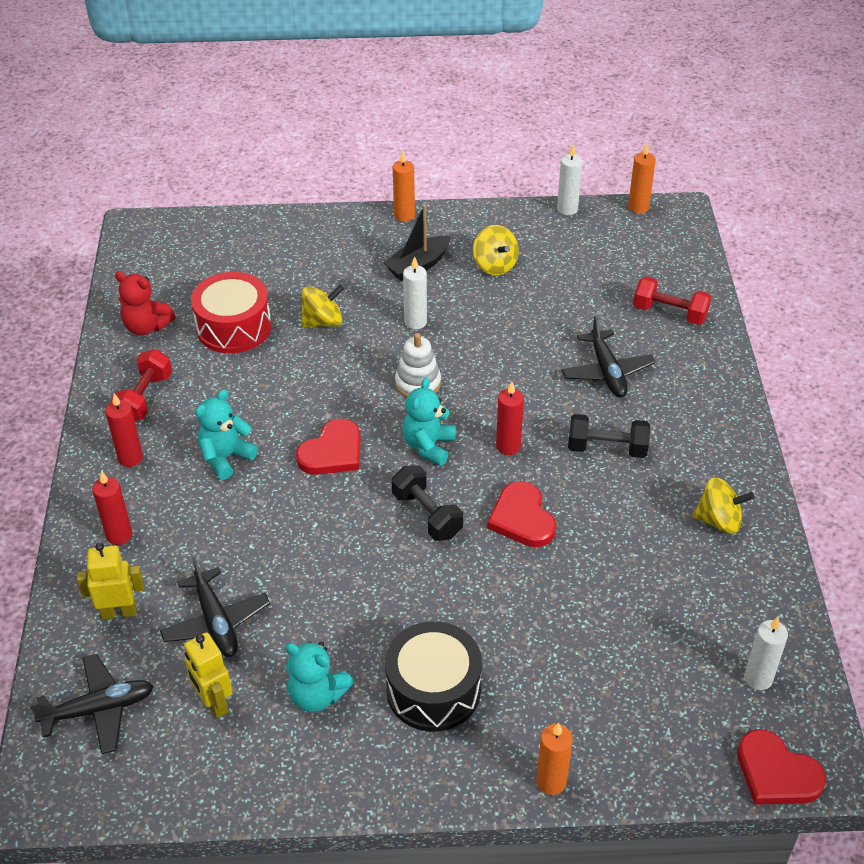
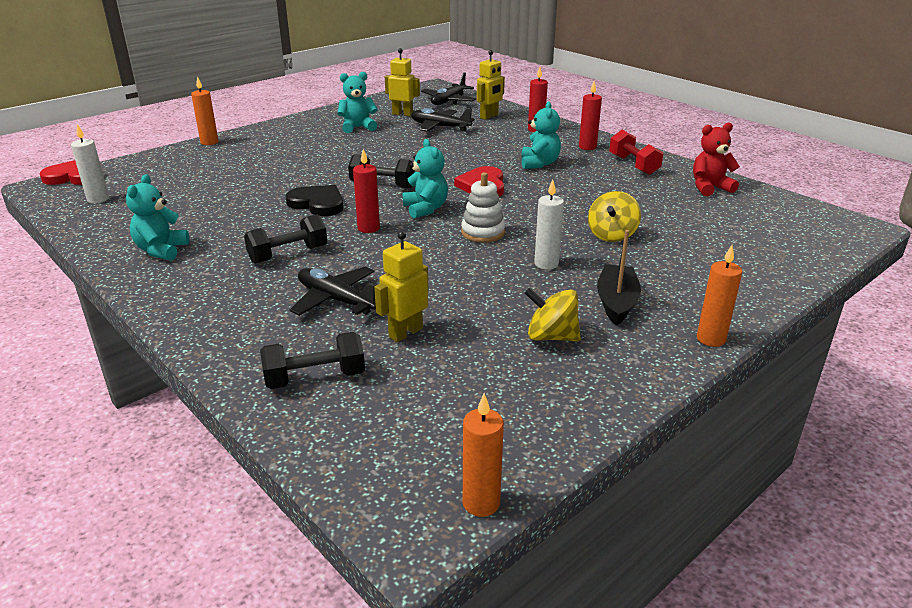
camera: 140 degrees right, 15 degrees down
(233, 327) = (661, 208): red drum -> none
(433, 690) = (300, 144): black drum -> none
(522, 518) = (317, 203): red heart -> black heart
(567, 209) = (566, 444): white candle -> none
(583, 317) = (405, 332): none -> yellow robot
(669, 313) = (315, 378): red dumbbell -> black dumbbell
(719, 521) = (161, 250): yellow spinning top -> turquoise teddy bear

